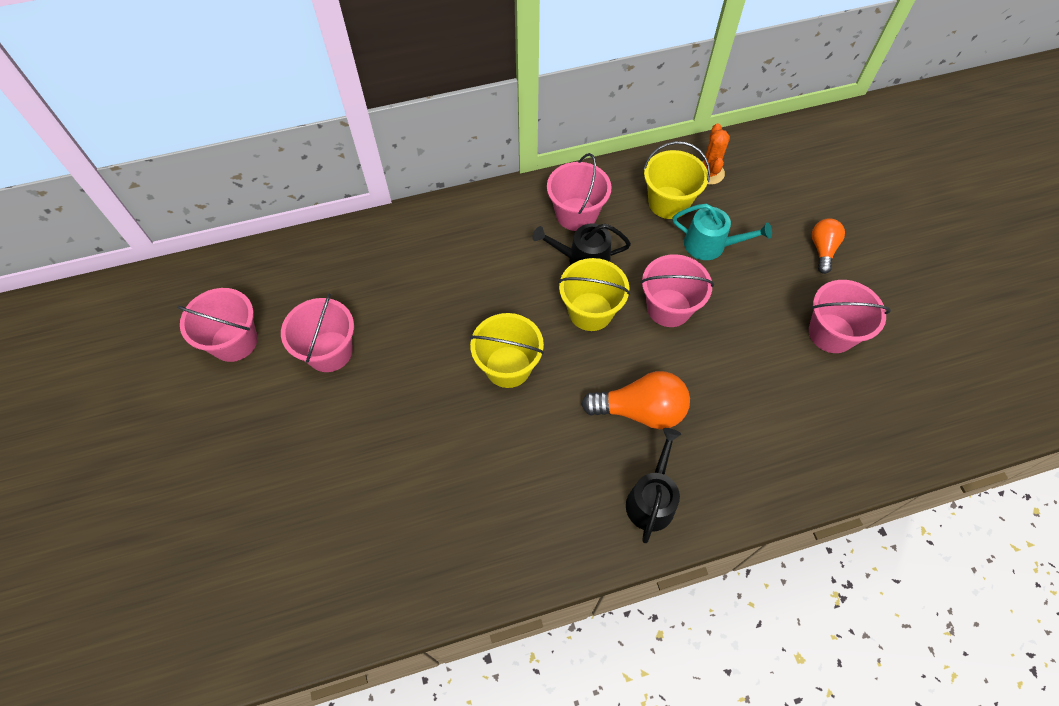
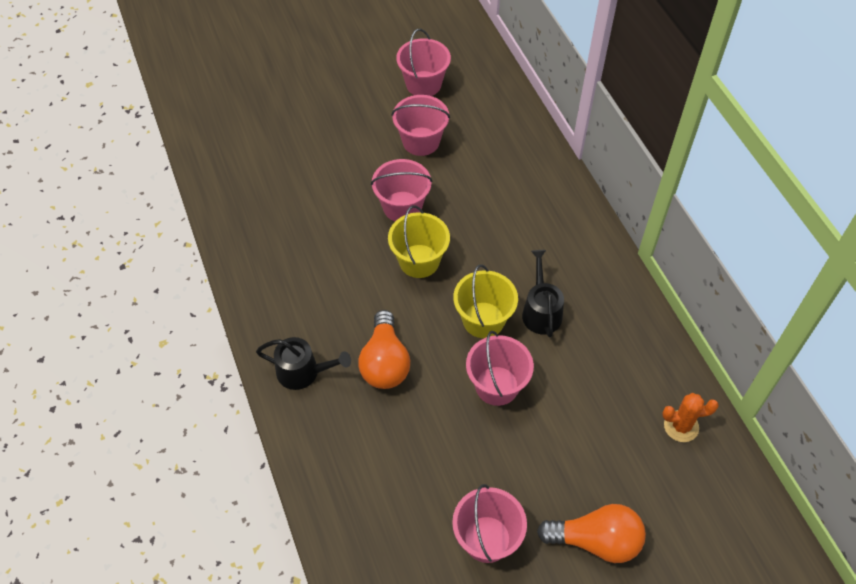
camera: 85 degrees right, 5 degrees down
(576, 214) = (595, 303): pink bucket -> pink bucket (402, 207)
(668, 202) = (629, 386): yellow bucket -> none
(710, 245) = (580, 425): turquoise watering can -> none
(822, 250) = (596, 541): orange light bulb -> orange light bulb, size x1.63

